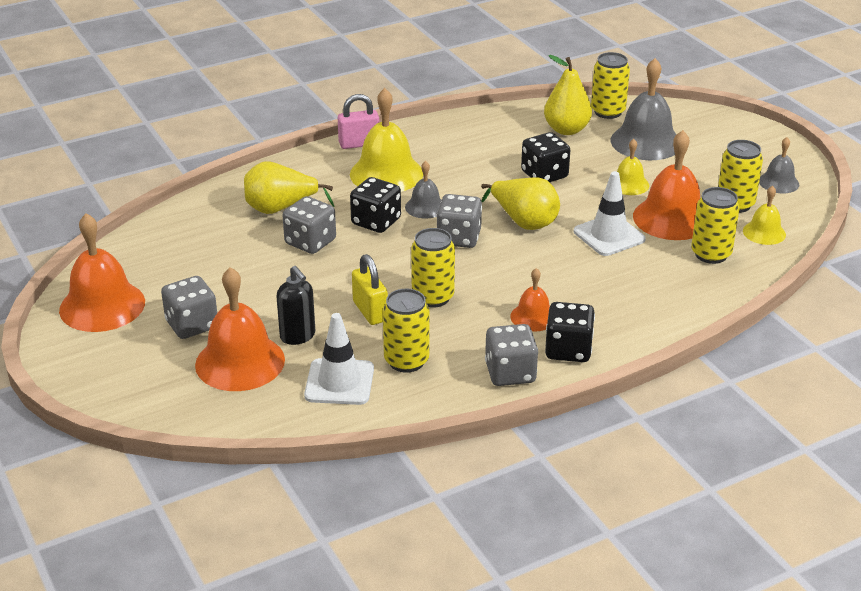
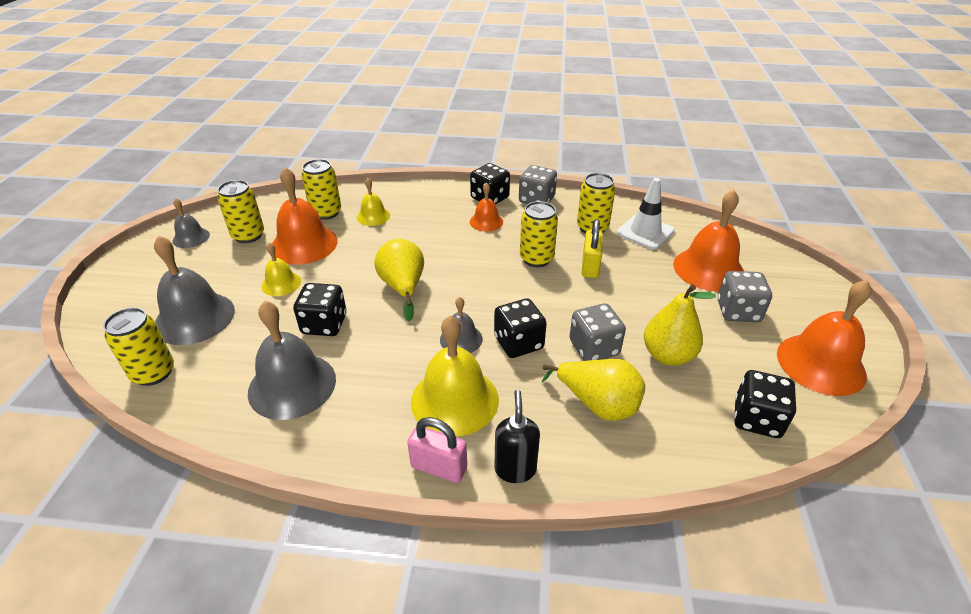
camera: 145 degrees left, 5 degrees up
(153, 244) = (756, 419): none -> black dice
(298, 336) = (655, 270): black soap dispenser -> black soap dispenser (515, 469)
(459, 238) = (468, 296): grey dice -> none
(507, 140) = (292, 385): none -> grey bell
(566, 130) = (225, 369): yellow pear -> yellow pear (667, 355)
(609, 235) = (363, 250): white traffic cone -> none
(764, 232) = (272, 211): yellow bell -> yellow bell (373, 216)

